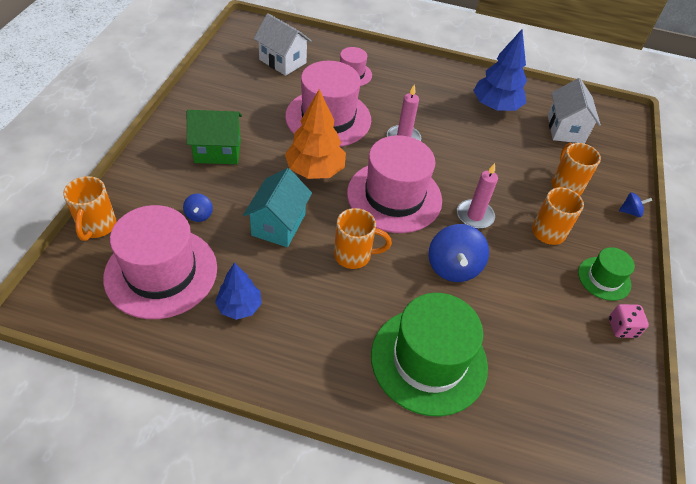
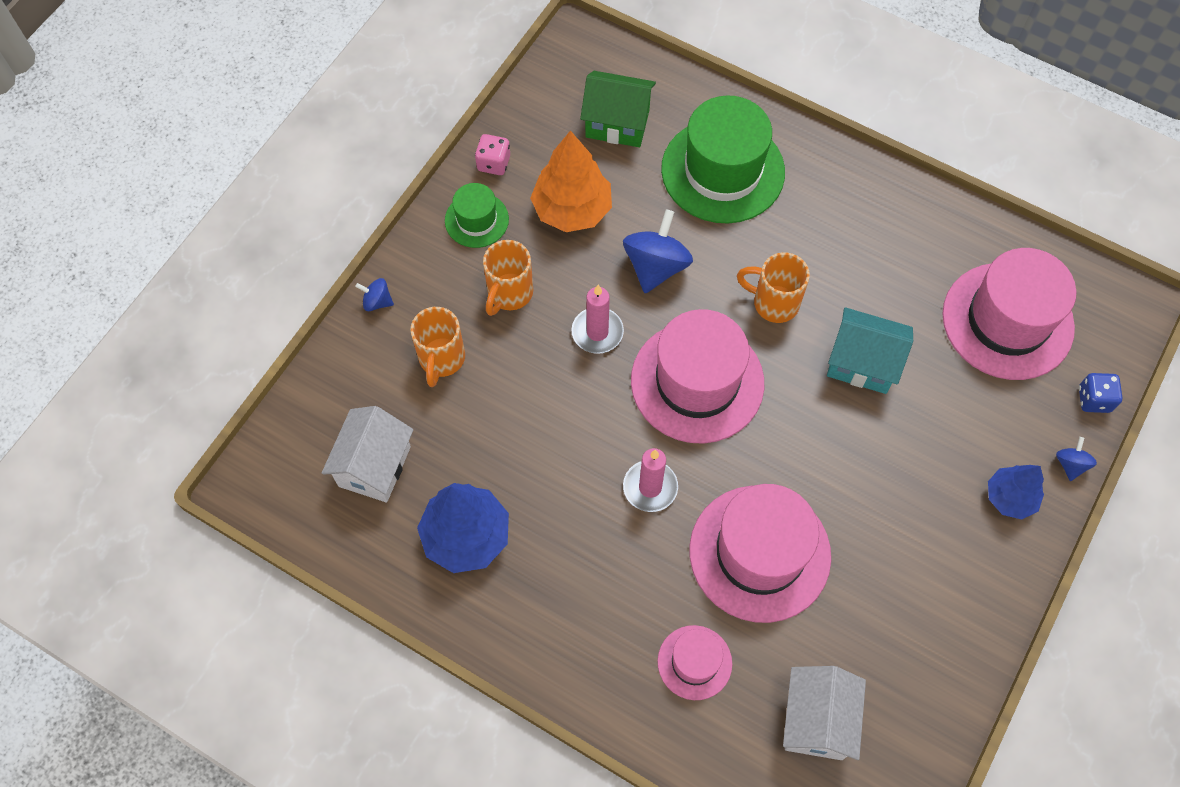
camera: 160 degrees left, 15 degrees up
(96, 227) = (1094, 399): orange mug -> blue dice
(199, 215) = (965, 396): blue spinning top -> blue spinning top (1070, 464)
(217, 151) = (939, 507): green house -> green house (617, 123)
(239, 306) = (917, 263): blue tree -> blue tree (1010, 498)
(278, 225) = (862, 363): turquoise house -> turquoise house turned 75 degrees clockwise
(283, 61) = (816, 720): white house -> white house turned 45 degrees clockwise
(315, 170) = (799, 446): orange tree -> orange tree (572, 210)

